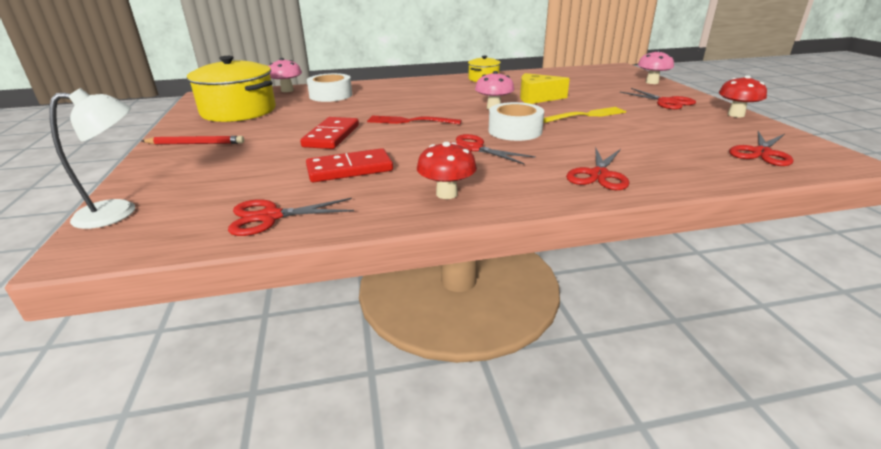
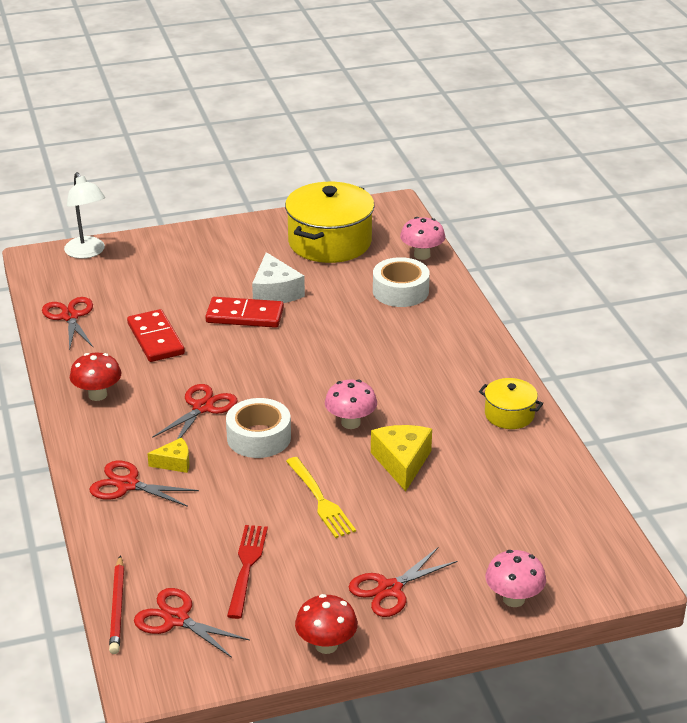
camera: 85 degrees right, 5 degrees up
(195, 143) = (226, 244): red pencil -> red pencil (117, 608)
(301, 127) = (275, 292): none -> white cheese
(410, 121) = (294, 361): red fork -> red fork (246, 567)
(557, 157) = (174, 463): none -> yellow cheese

